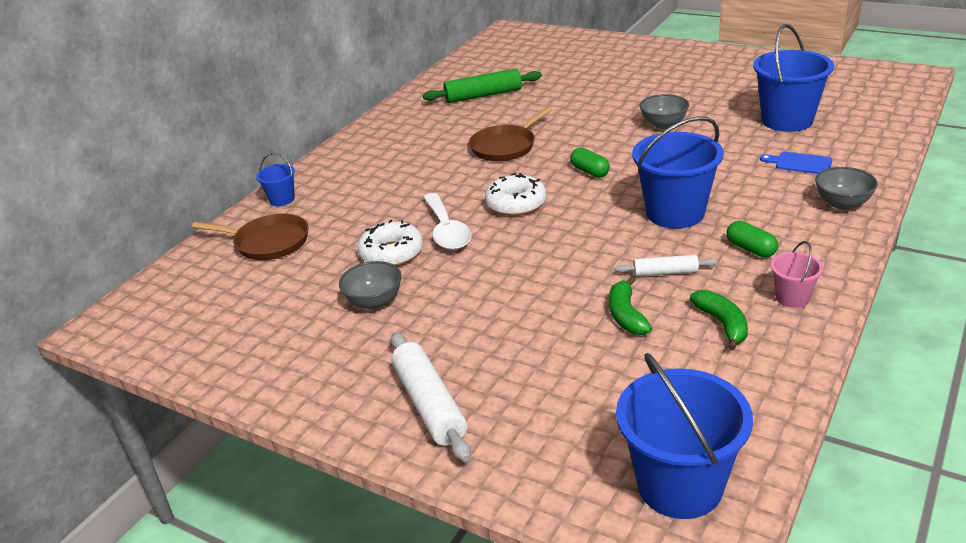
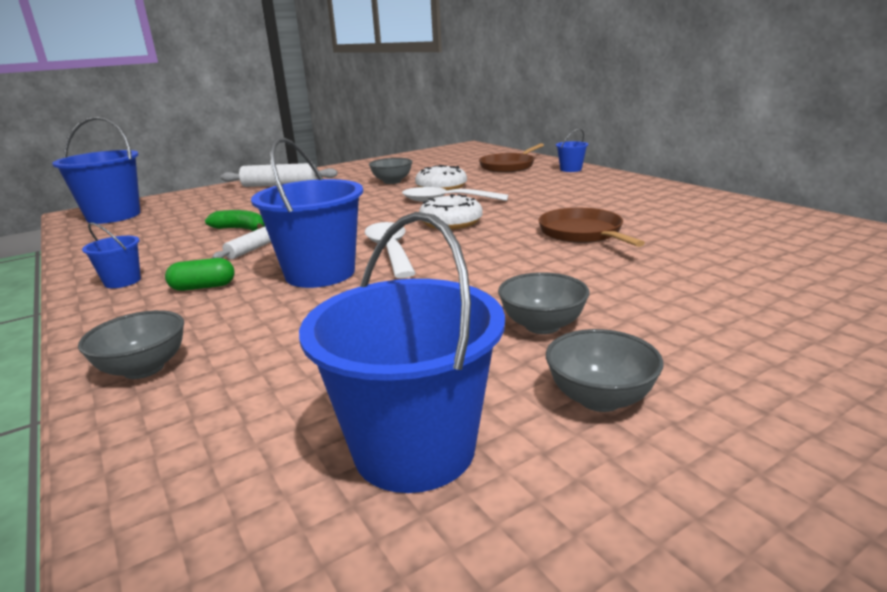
camera: 115 degrees right, 10 degrees down
(483, 95) = (768, 242): green rolling pin -> none
(590, 171) = (467, 257): green capsule -> none
(605, 204) = (390, 250): none -> white spoon
(710, 101) = (600, 398): none -> grey bowl
(722, 324) = (165, 251): green banana -> none
(792, 297) = (122, 281): pink bucket -> blue bucket
(800, 163) = (270, 385): blue cutting board -> none

